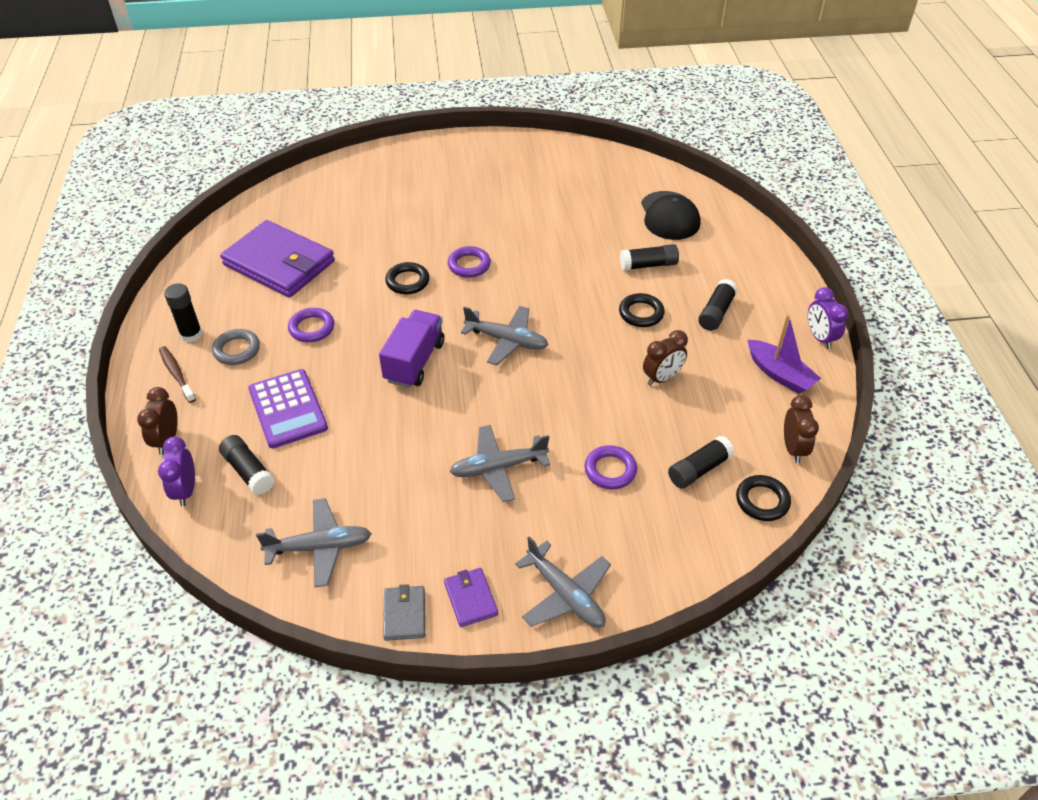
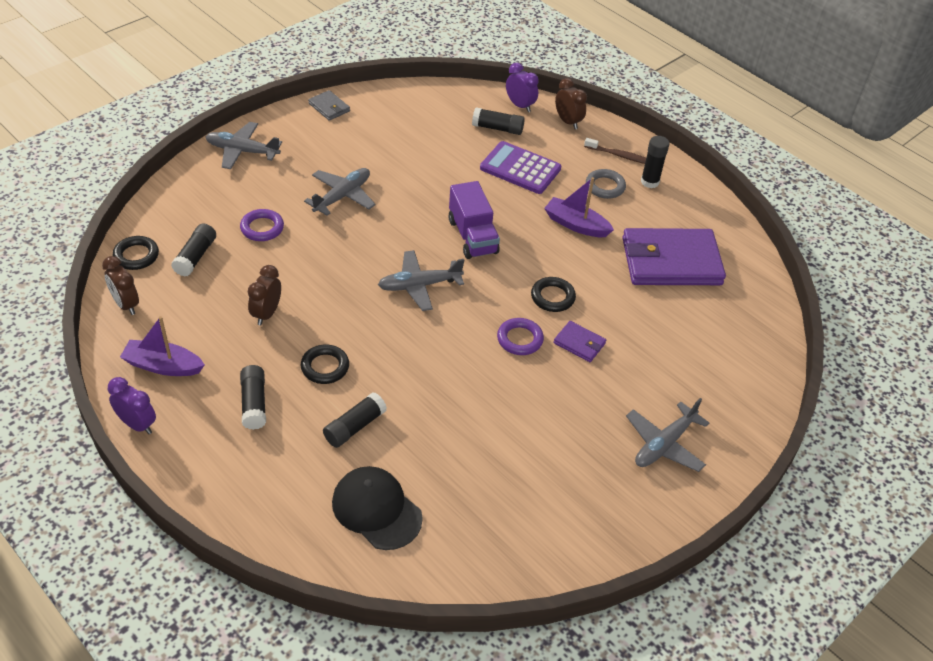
camera: 140 degrees right, 0 degrees up
(311, 328) = (576, 225): purple ring -> purple boat
(320, 547) = (409, 114): grey plane -> grey plane (664, 444)
(470, 599) = (298, 128): purple wallet -> purple wallet (579, 343)

